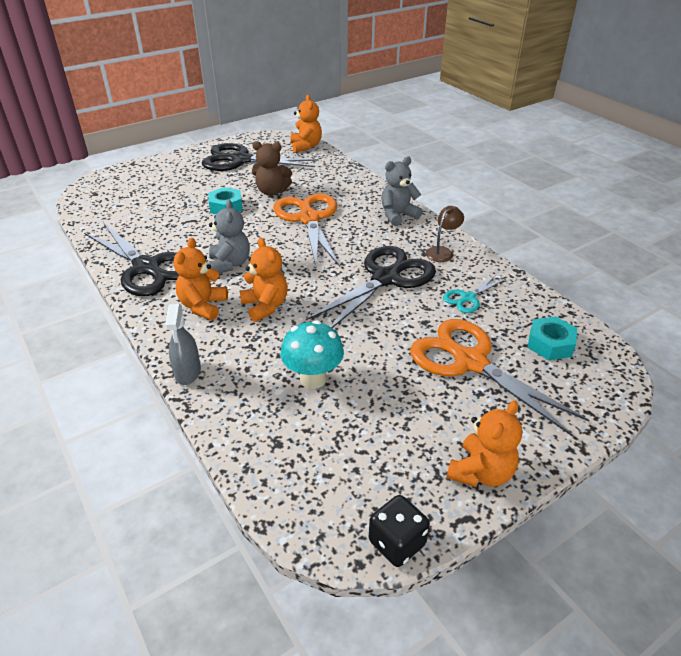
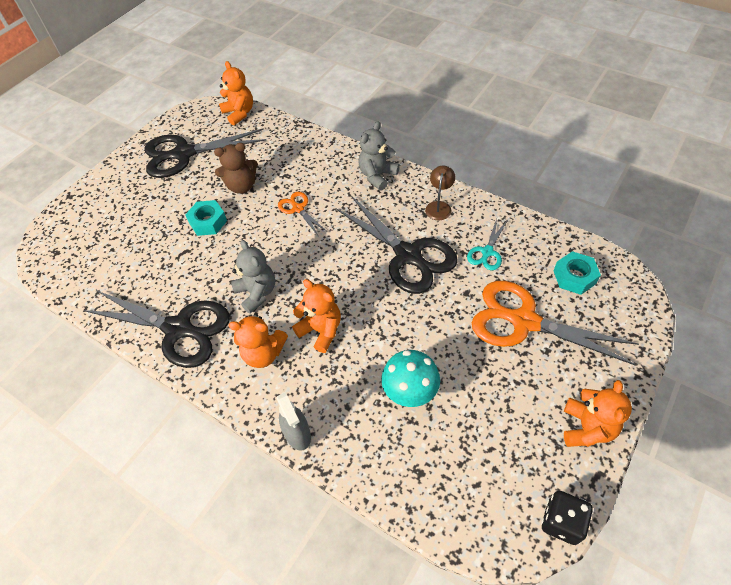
camera: 20 degrees left, 15 degrees up
(203, 306) = (263, 353): orange teddy bear -> orange teddy bear turned 75 degrees counterclockwise
(309, 218) = (298, 208): orange scissors -> orange scissors, size x0.48
(386, 278) = (408, 255): black scissors -> black scissors turned 120 degrees clockwise

